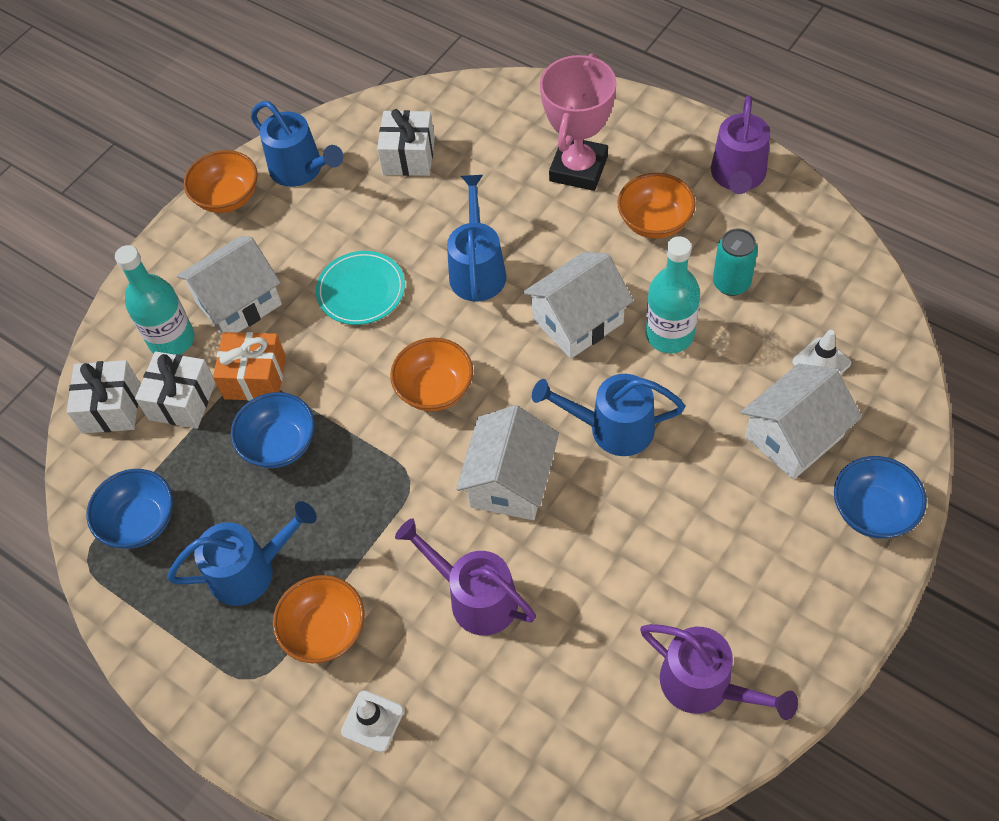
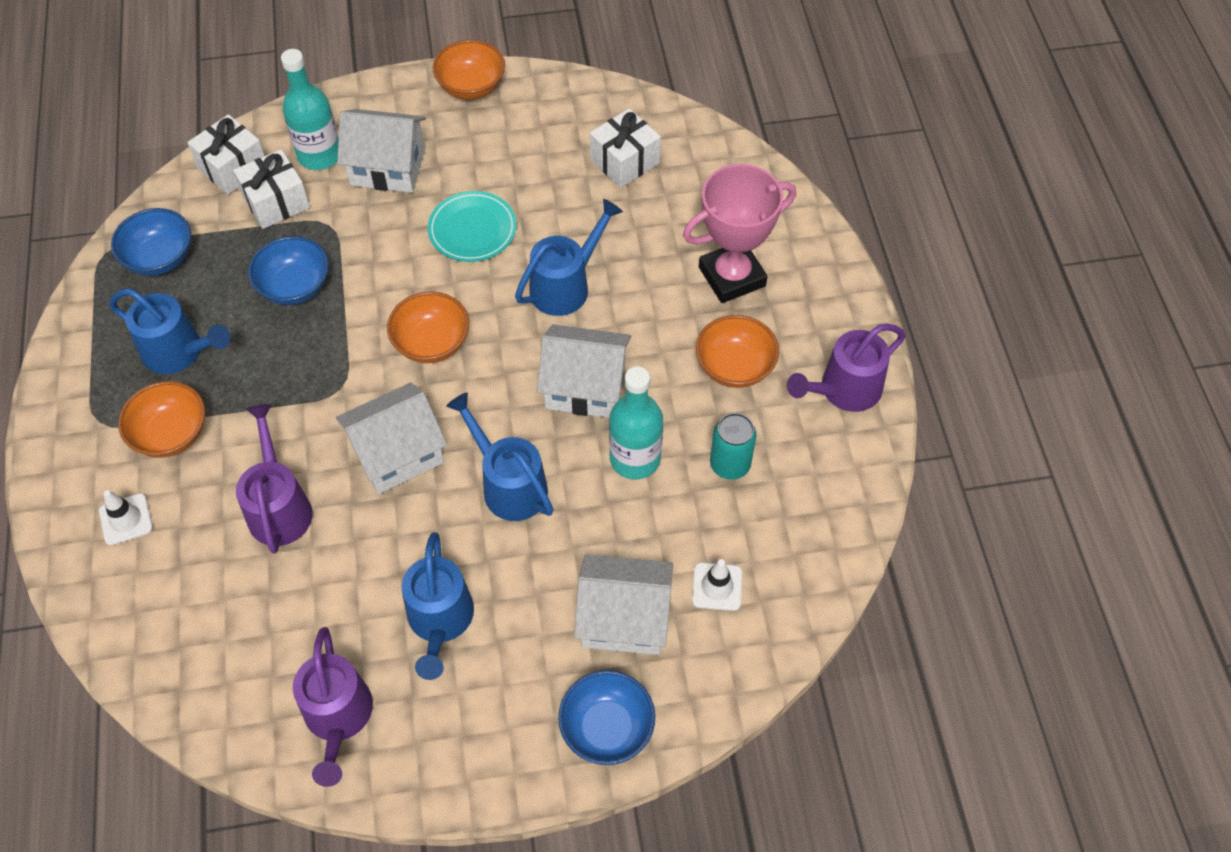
camera: 40 degrees right, 0 degrees up
(255, 378) = (335, 228): orange gift -> none
(301, 170) = (541, 108): blue watering can -> blue watering can (440, 621)

